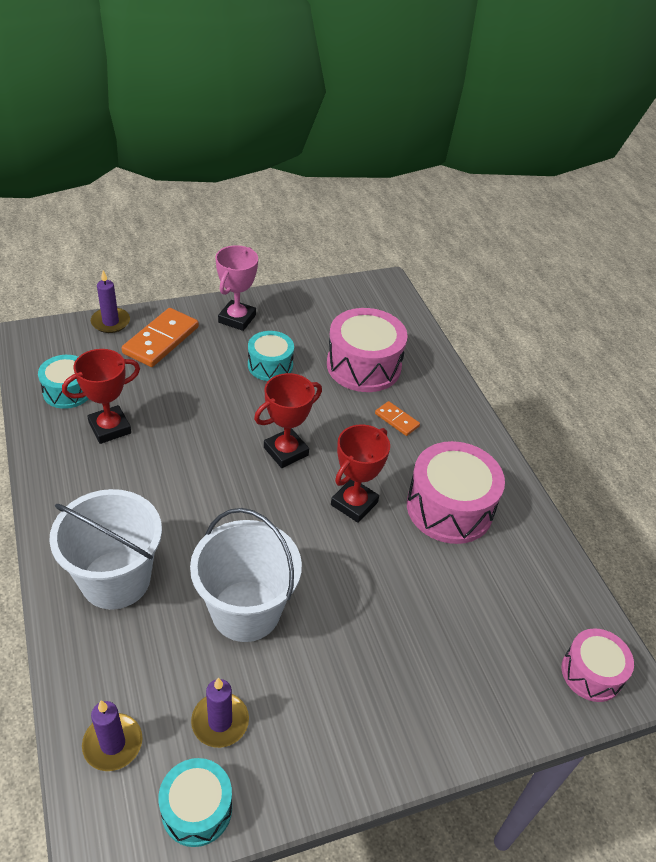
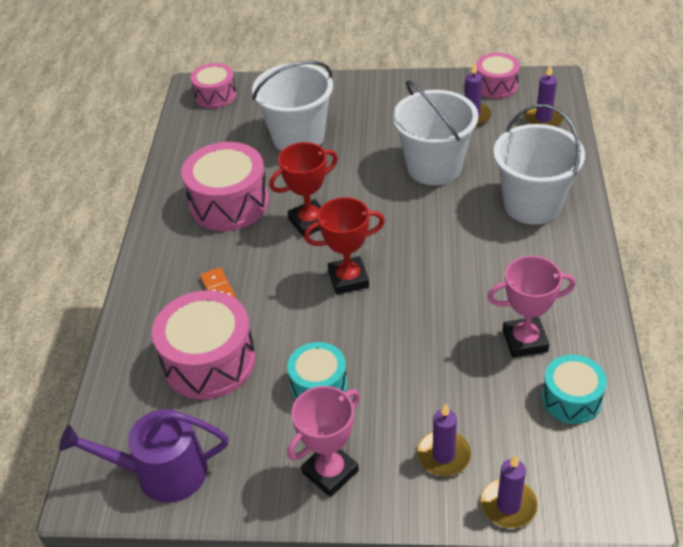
camera: 150 degrees left, 0 degrees up
(110, 428) = (525, 341): red trophy -> pink trophy
(161, 340) = (443, 455): orange domino -> purple candle
(197, 809) = (496, 85): turquoise drum -> pink drum
(347, 300) = (162, 472): none -> purple watering can
(434, 621) = (298, 137): none -> white bucket

